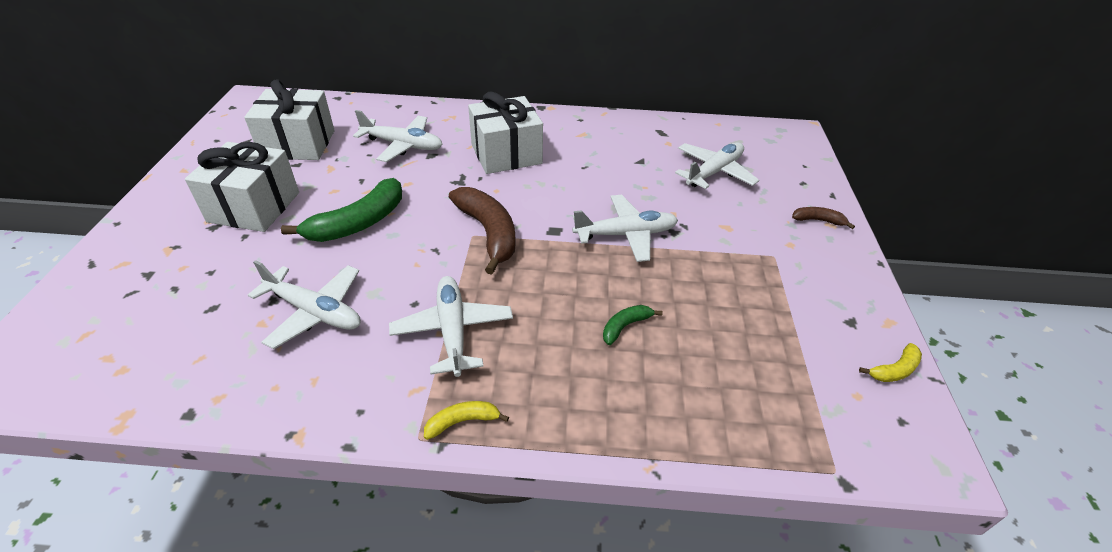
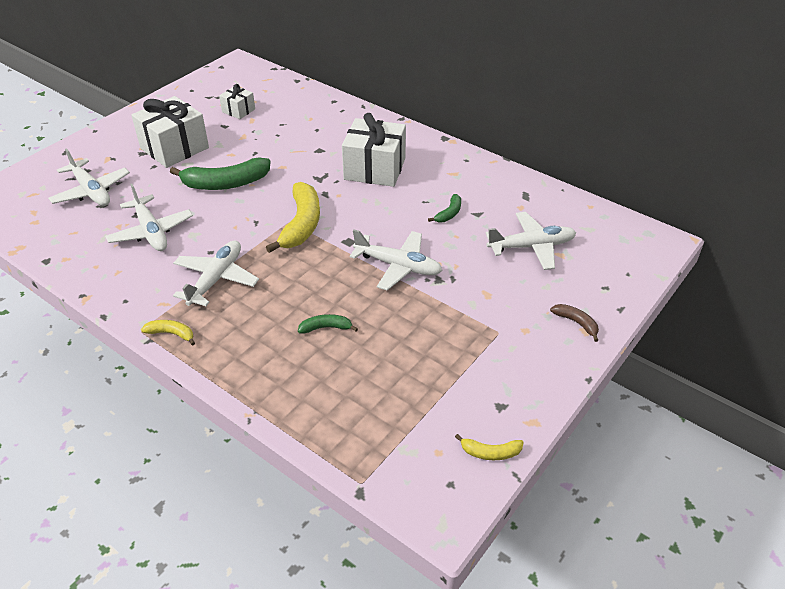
camera: 35 degrees right, 0 degrees up
(298, 144) = (238, 110): white gift -> white gift, size x0.51
(403, 145) = (307, 135): white plane -> white plane (91, 191)
(488, 233) = (301, 224): brown banana -> yellow banana
(617, 170) = (449, 213): none -> green banana

